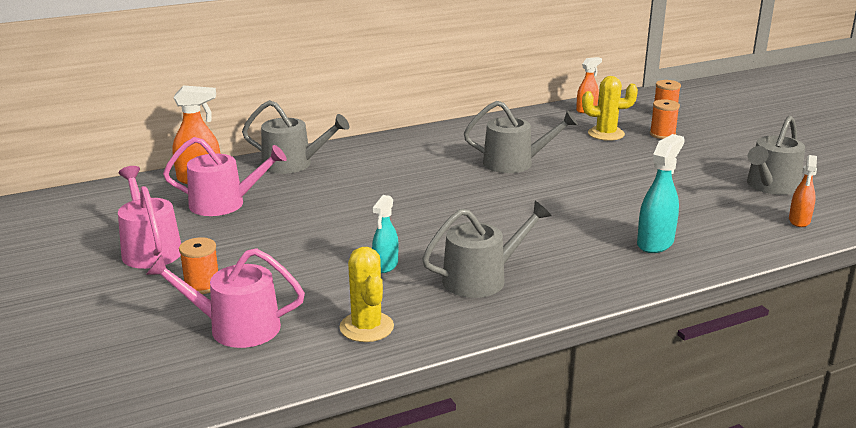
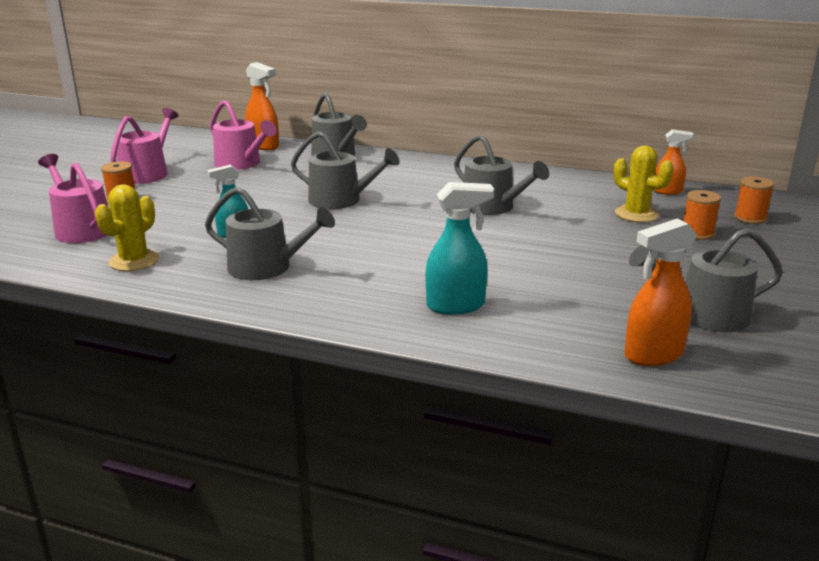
camera: 45 degrees right, 0 degrees up
(398, 202) = (341, 200): none -> grey watering can
(799, 221) = (653, 355): orange spray bottle -> orange spray bottle, size x1.52

